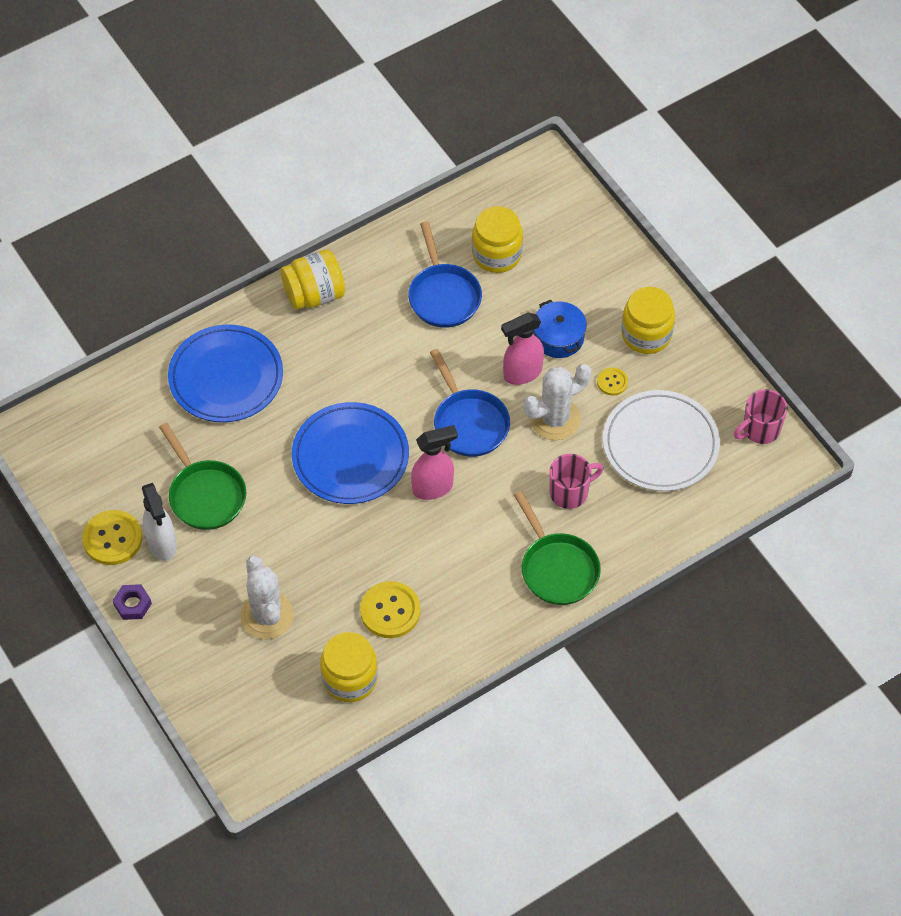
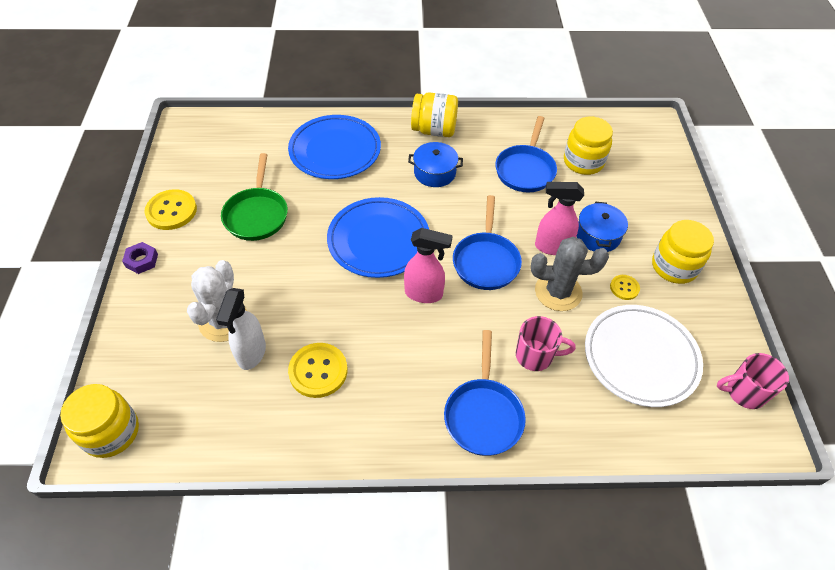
camera: 30 degrees right, 5 degrees down
(162, 544) = (199, 231): white spray bottle -> white spray bottle (251, 353)
(350, 679) = (241, 409): yellow jar -> yellow jar (111, 432)
(352, 349) = (434, 172): none -> blue pot
(555, 419) = (558, 292): white cactus -> grey cactus
(557, 568) = (483, 414): green pan -> blue pan

